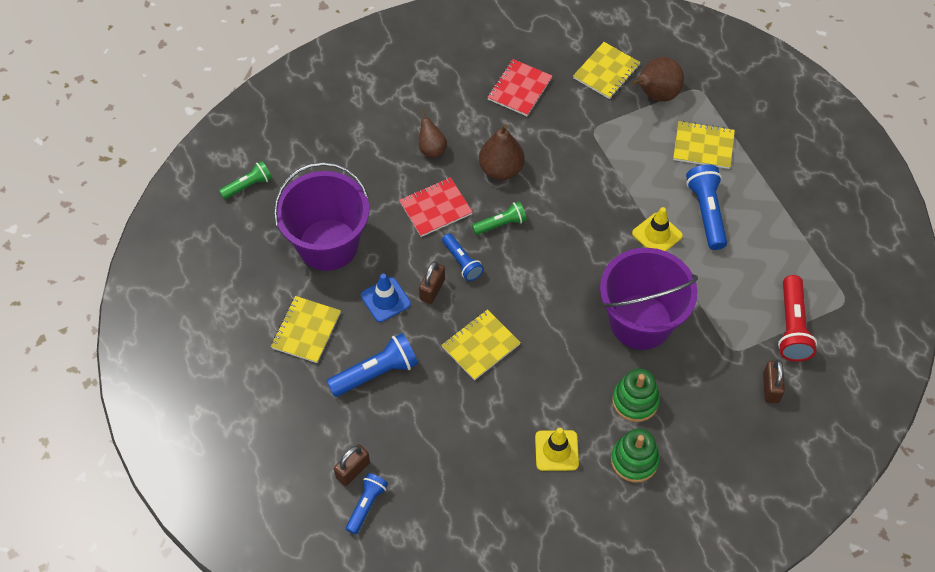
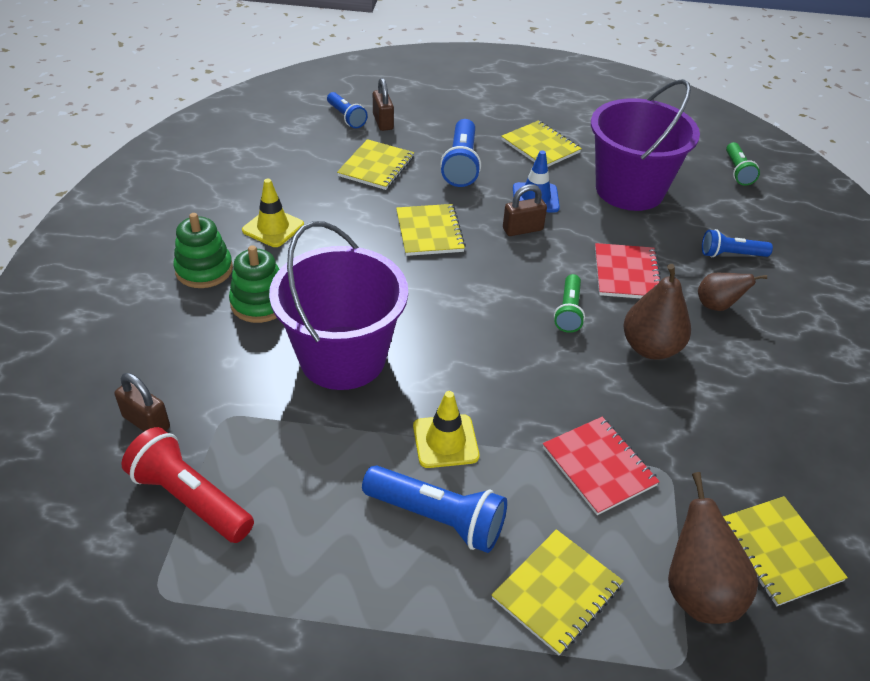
camera: 120 degrees right, 15 degrees down
(425, 432) = (376, 166): none -> yellow notebook
(432, 289) = (522, 229): brown padlock -> brown padlock turned 75 degrees counterclockwise
(462, 262) = (540, 262): blue flashlight -> blue flashlight (731, 254)
(519, 89) = (785, 430): red notebook -> red notebook (599, 466)

